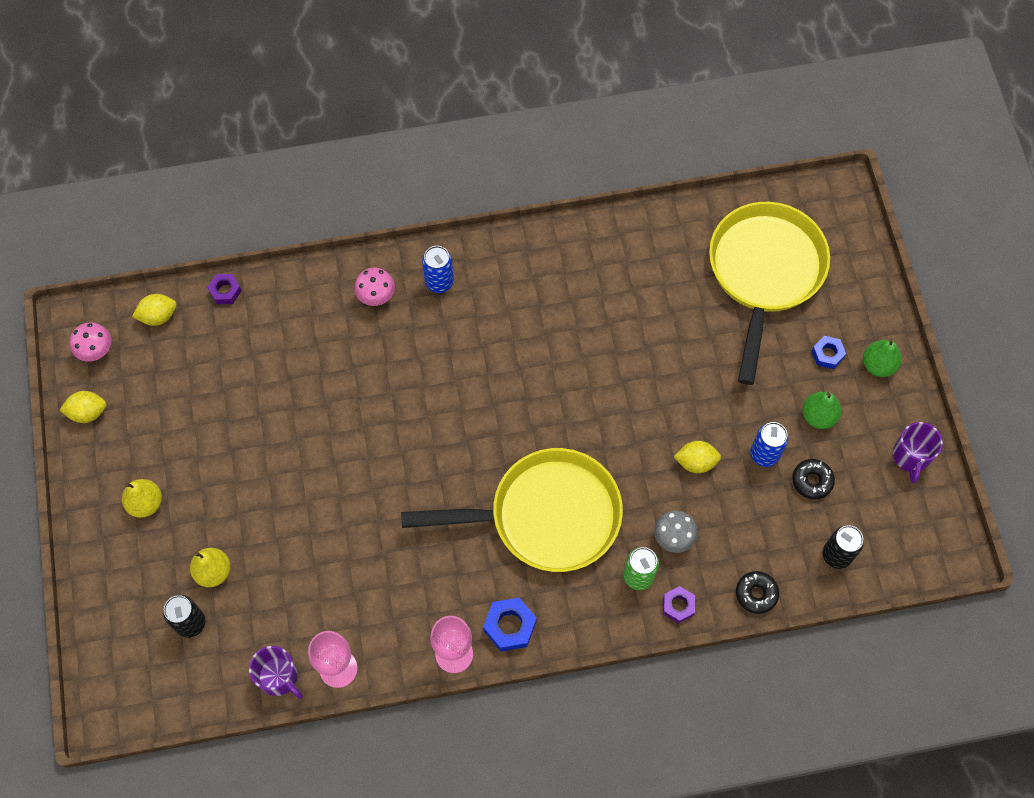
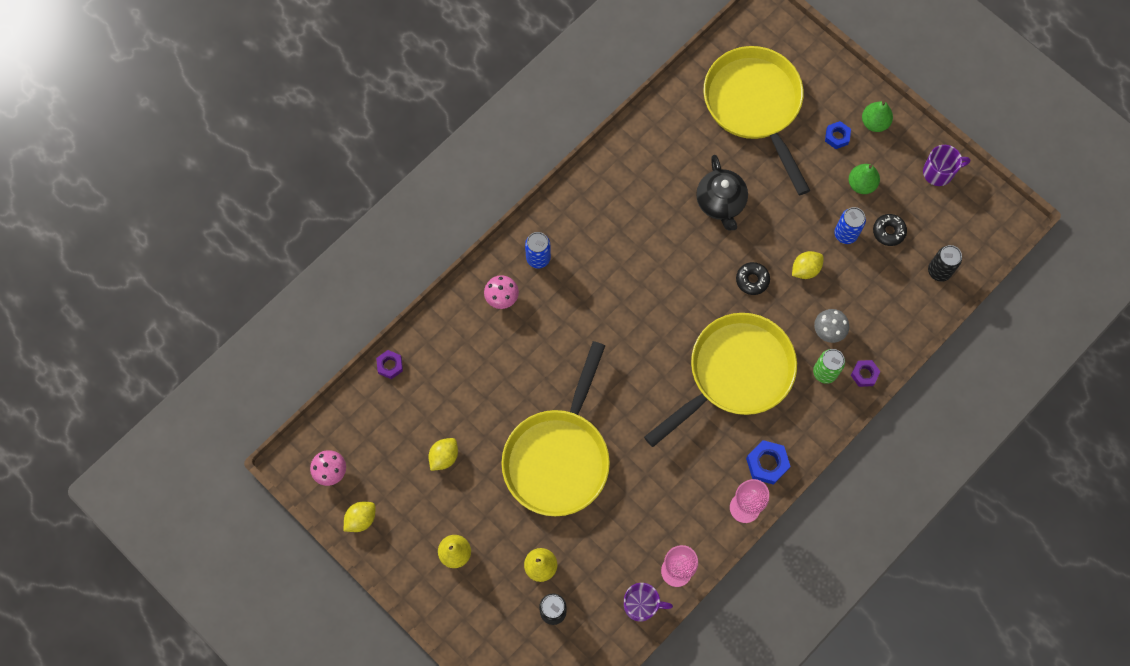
camera: 35 degrees left, 5 degrees up
(158, 316) = (355, 416): yellow lemon -> yellow lemon (444, 457)
(312, 480) = (558, 457): none -> yellow pan
(658, 343) = (720, 202): none -> black teapot
(756, 594) = (907, 332): black donut -> black donut (752, 280)
(911, 456) = (939, 172): purple mug -> purple mug turned 75 degrees counterclockwise

